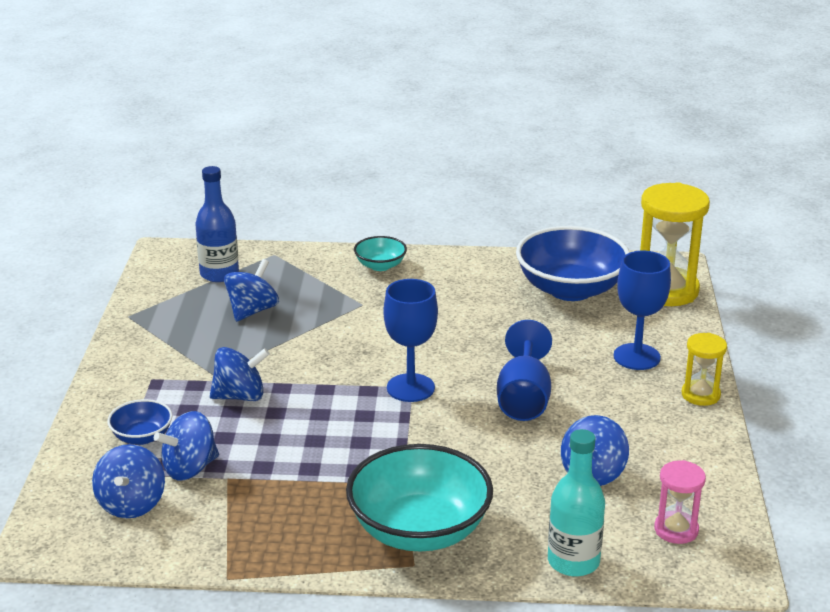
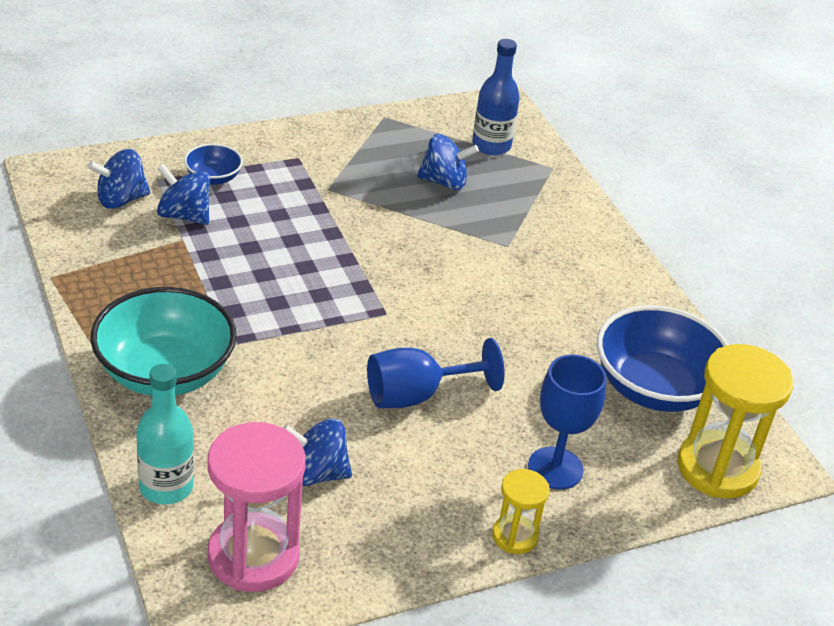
camera: 60 degrees right, 10 degrees up
(240, 396) = (304, 213): blue spinning top -> none
(380, 266) = (588, 239): turquoise bowl -> none
(410, 388) = (384, 313): blue goblet -> none
(676, 530) = (253, 556): pink hourglass -> pink hourglass, size x1.89

